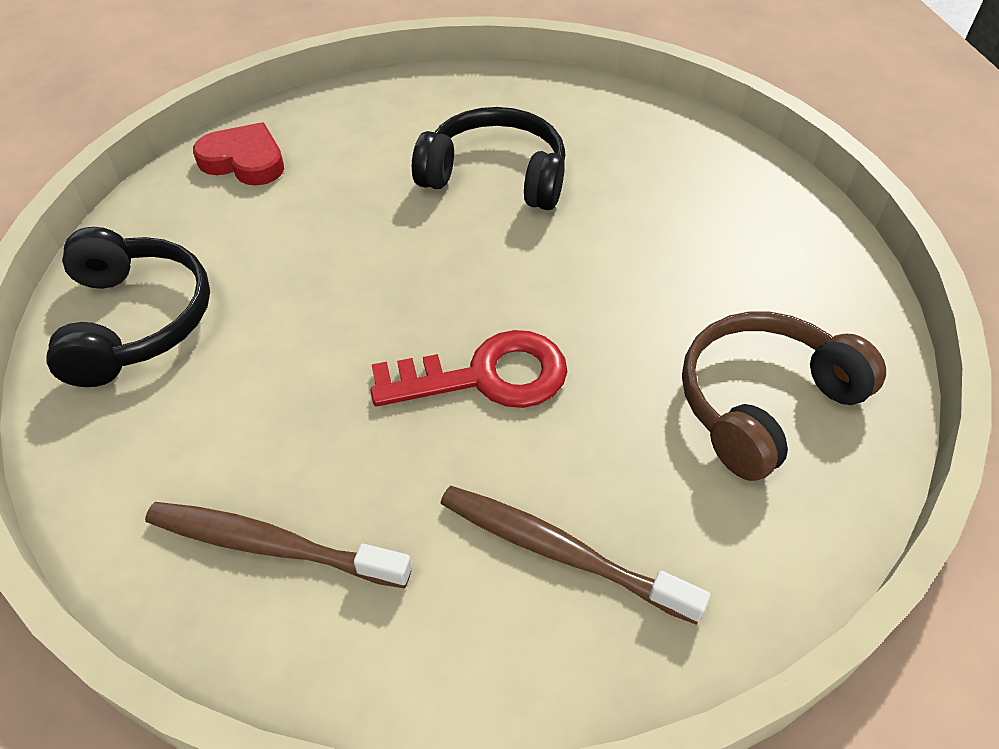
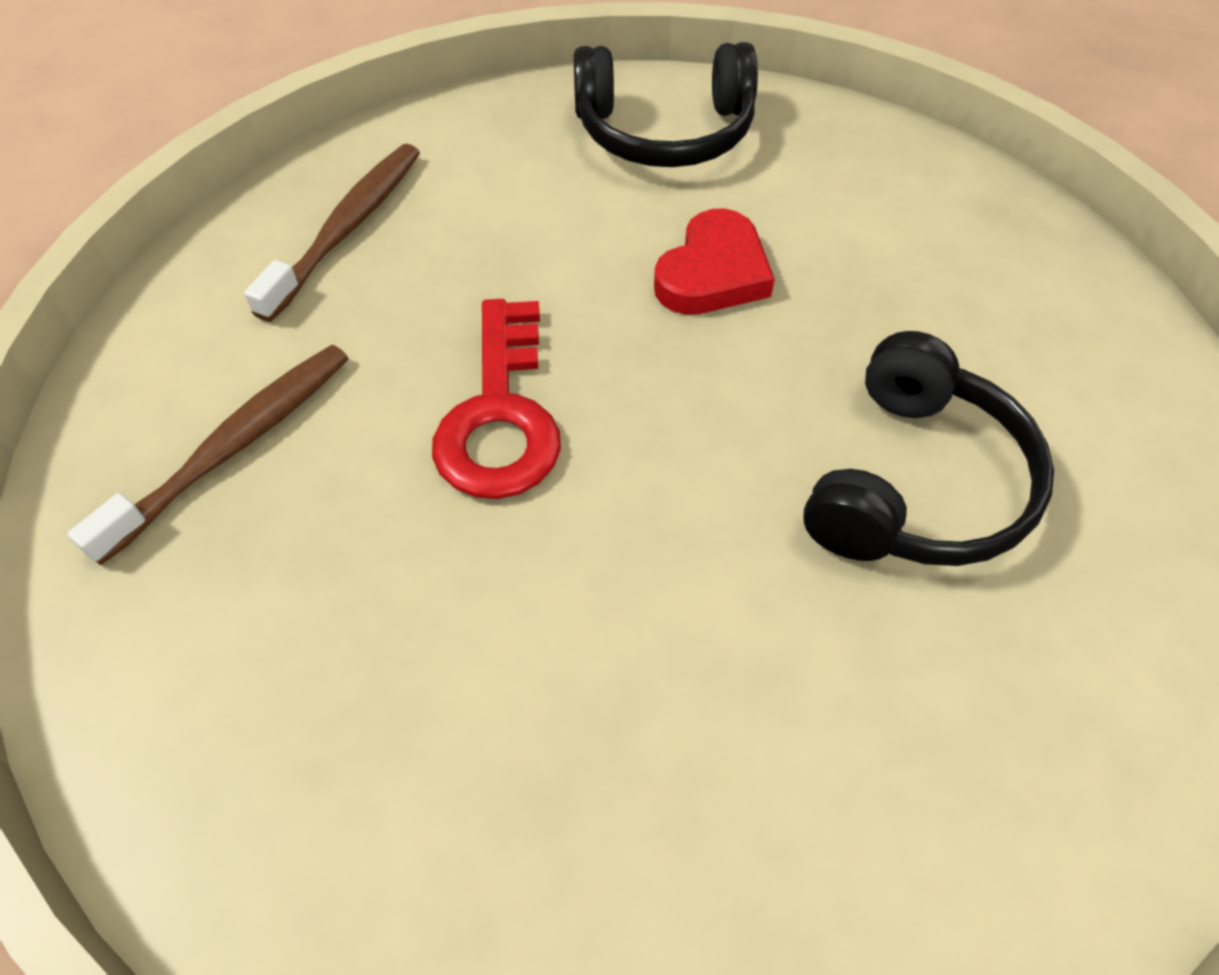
camera: 100 degrees right, 5 degrees up
(244, 161) = (949, 205): red heart -> red heart (713, 273)
(763, 403) = (346, 745): brown headphones -> none

